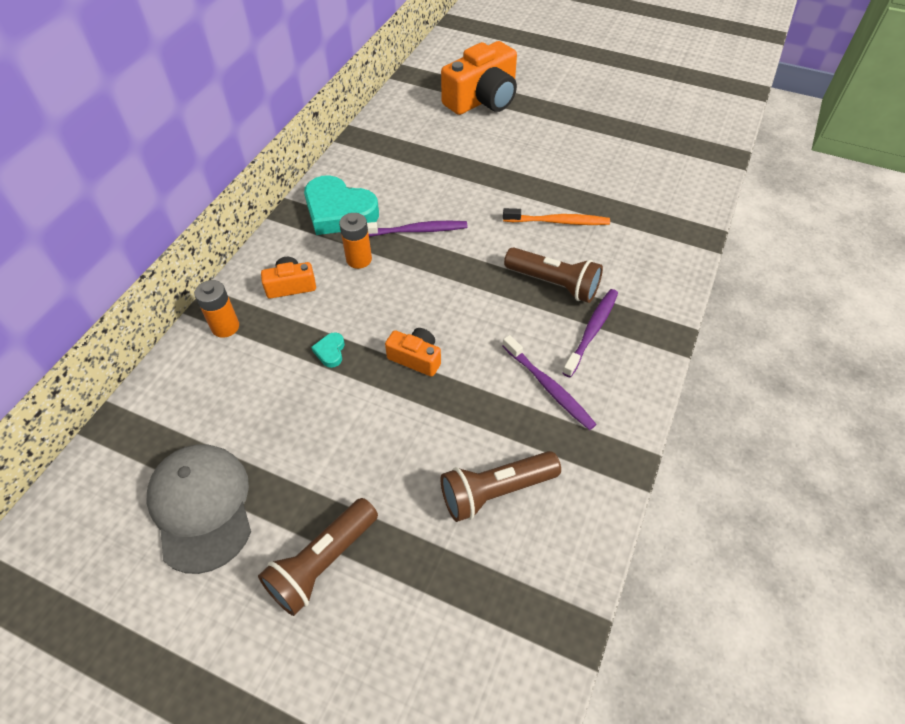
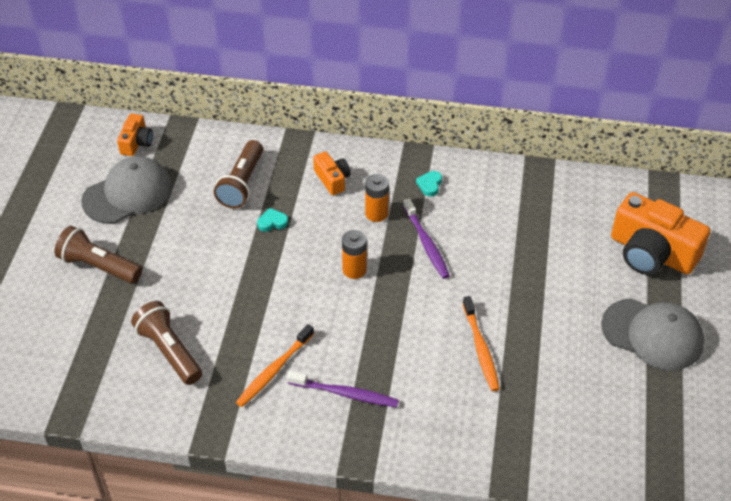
camera: 75 degrees right, 5 degrees down
(225, 327) = (279, 155): orange battery -> orange battery (354, 270)
(339, 212) = (429, 185): turquoise heart -> turquoise heart, size x0.41
(416, 358) = (280, 276): orange camera -> orange camera (136, 143)
(549, 387) = (274, 370): purple toothbrush -> orange toothbrush
(554, 283) = (395, 357): brown flashlight -> brown flashlight (242, 184)
(568, 120) = (652, 334): none -> grey cap

